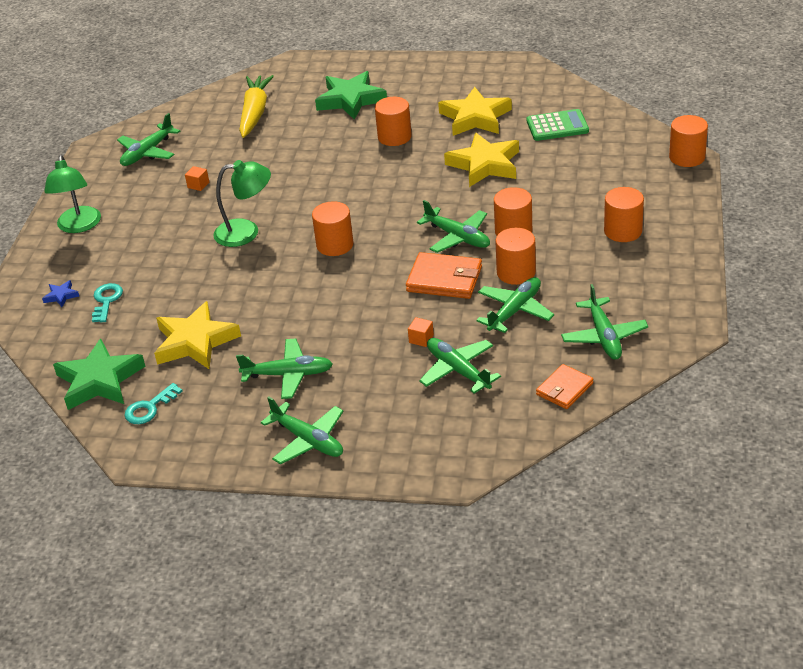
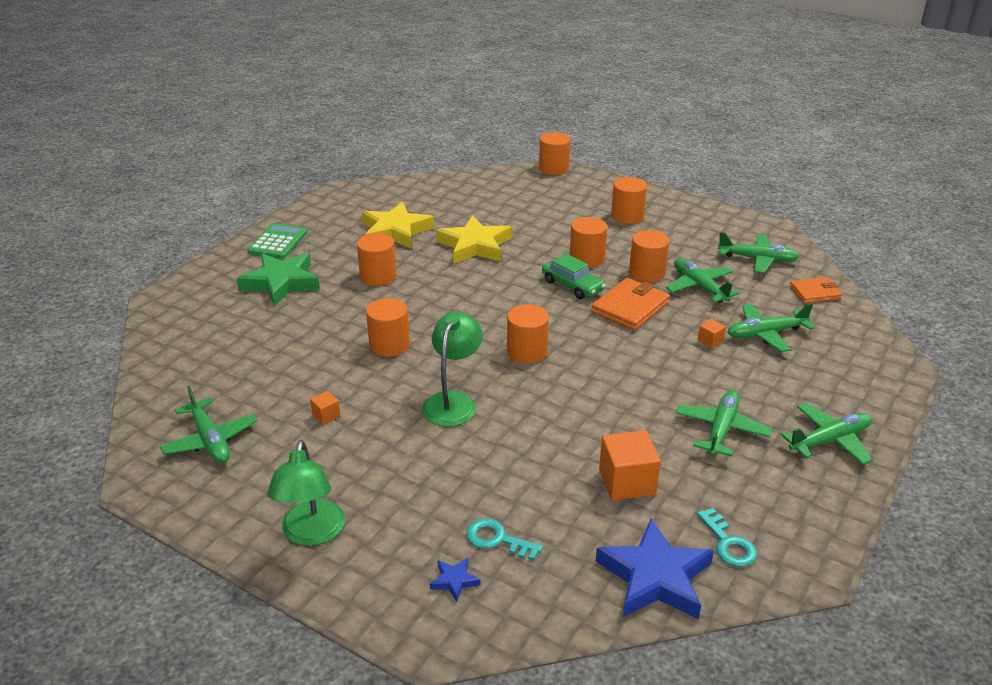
camera: 70 degrees left, 5 degrees down
(79, 226) = (311, 534): green lamp -> green lamp turned 75 degrees clockwise
(99, 380) = (655, 577): green star -> blue star
(195, 341) = (627, 482): yellow star -> orange cube
(255, 113) = (228, 344): yellow carrot -> none
(300, 178) = (389, 345): none -> orange cylinder
(457, 237) = (572, 286): green plane -> green car
(557, 126) = (453, 201): green calculator -> green calculator (278, 242)
(564, 389) = (815, 293): orange wallet -> orange wallet turned 75 degrees counterclockwise

